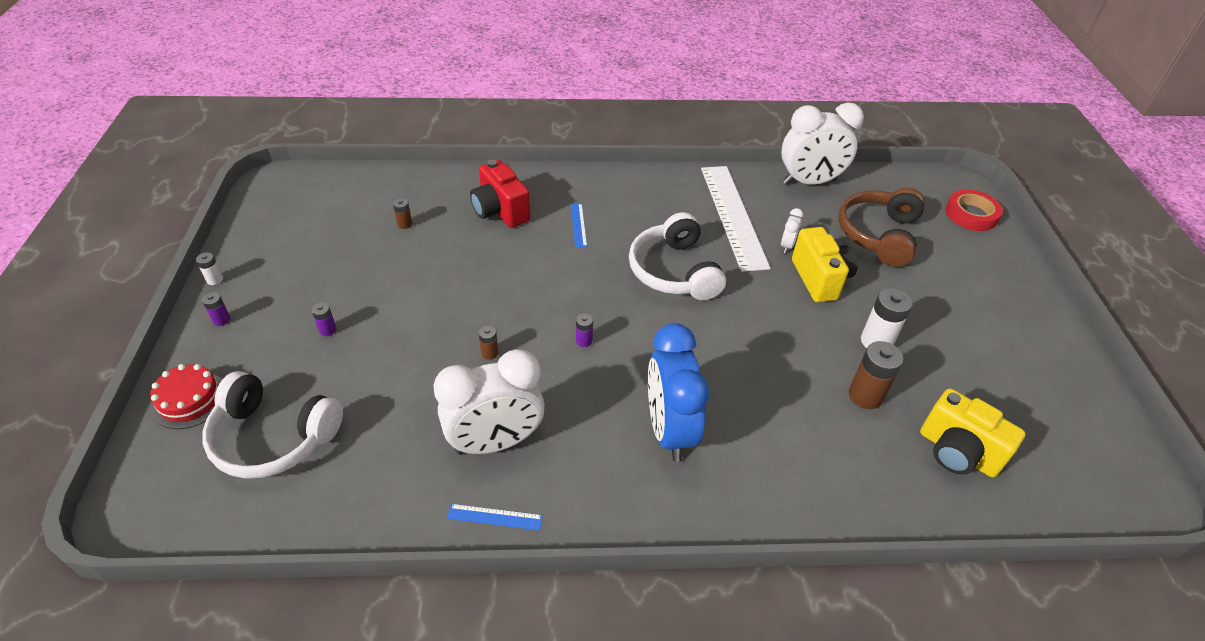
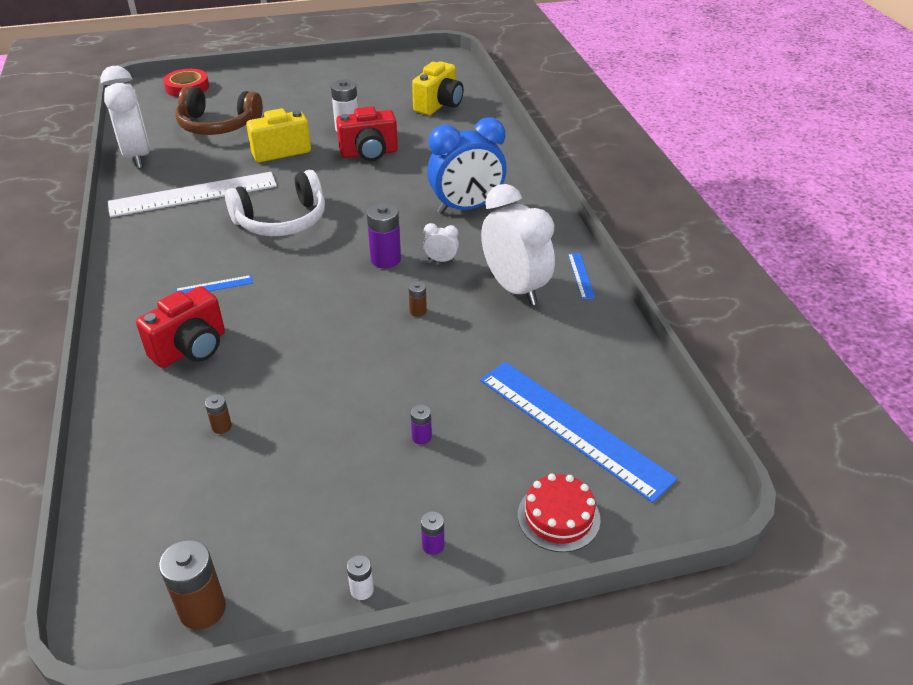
camera: 100 degrees left, 5 degrees down
(273, 437) = (572, 427): white headphones -> blue ruler
(584, 340) = (385, 259): purple battery -> purple battery, size x1.93
(787, 246) = (237, 166): white clock -> white clock (441, 260)
(811, 355) = (369, 153): none -> red camera
(865, 396) = (403, 133): brown battery -> brown battery (202, 609)

